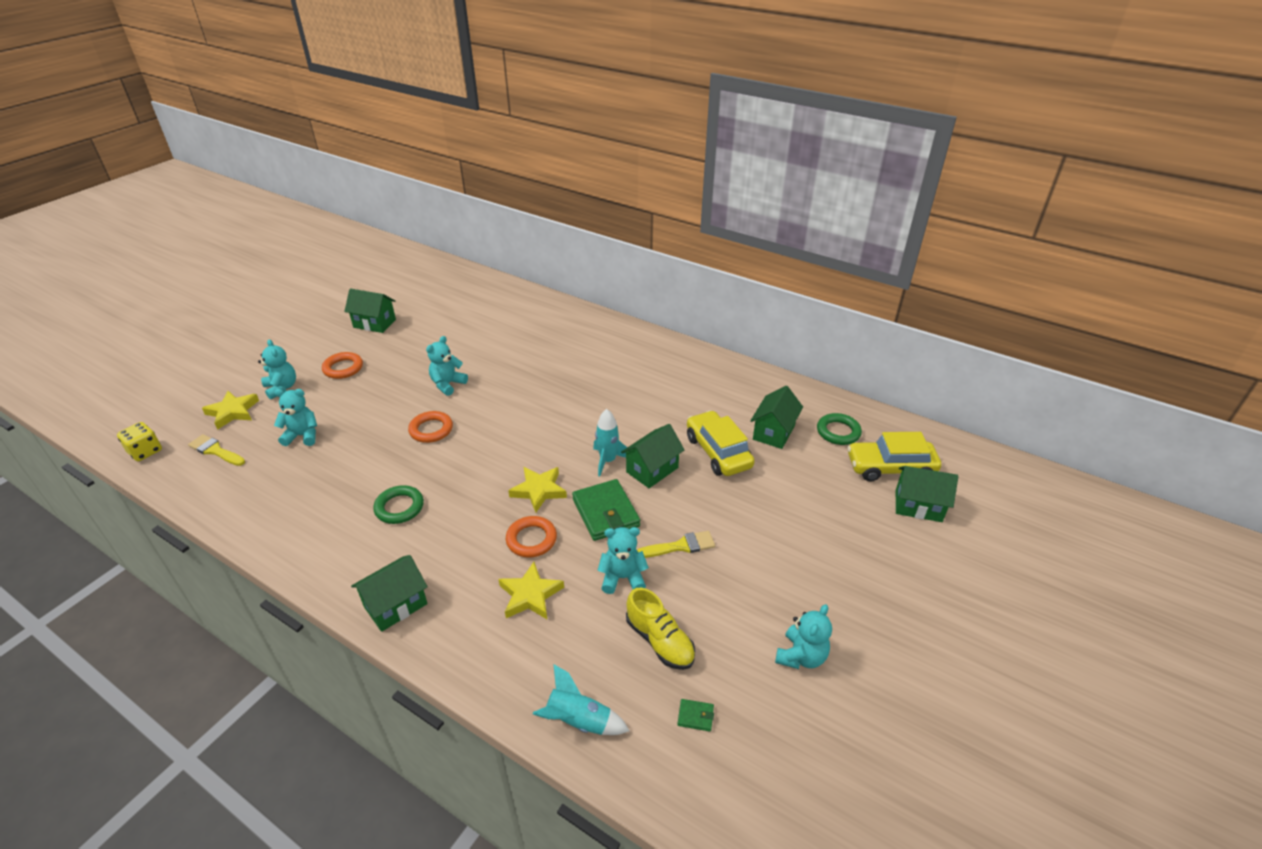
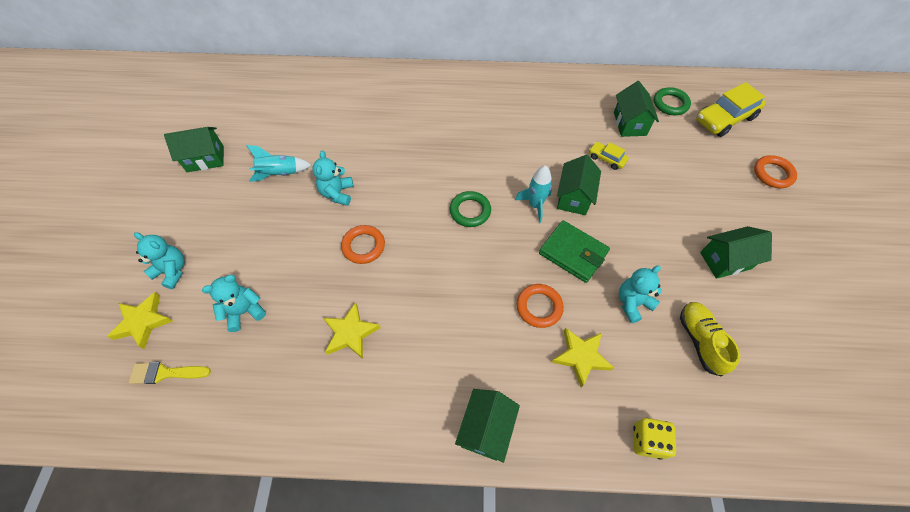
camera: 30 degrees left, 20 degrees up
(145, 451) = (83, 414): yellow dice -> yellow dice (647, 441)
(343, 368) = (218, 221): orange ring -> orange ring (772, 174)
(399, 507) = (405, 336): green ring -> green ring (470, 211)
(539, 490) = (506, 259): yellow star -> yellow star (350, 333)
(578, 721) = (703, 439): turquoise rocket -> turquoise rocket (279, 173)
(660, 641) = (700, 340): yellow shoe -> yellow shoe turned 120 degrees counterclockwise
(680, 546) = (648, 254): yellow brush -> none
(695, 716) = (770, 386): green wallet -> none
(718, 452) = (606, 159): yellow car -> yellow car, size x0.52
(801, 656) = (791, 299): turquoise teddy bear -> none
(918, 506) = (764, 142): green house -> green house (725, 260)

